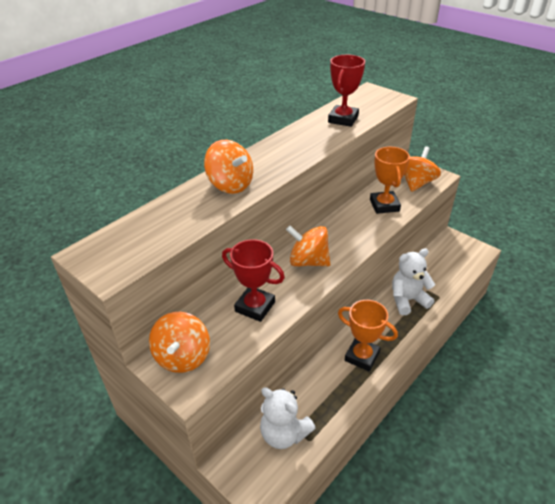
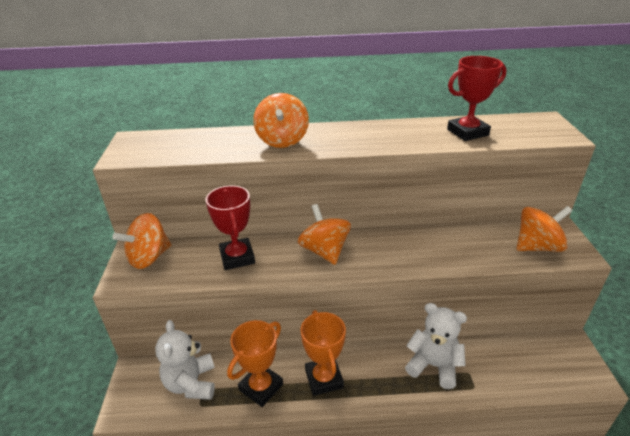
camera: 45 degrees right, 5 degrees down
(384, 205) = (467, 247): orange trophy -> orange trophy (261, 387)

